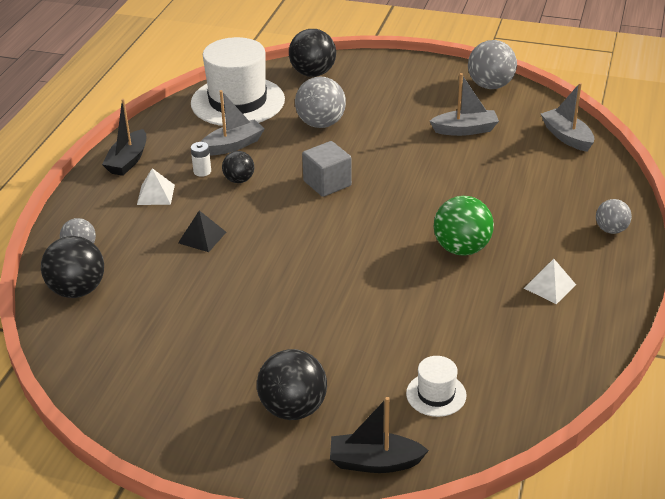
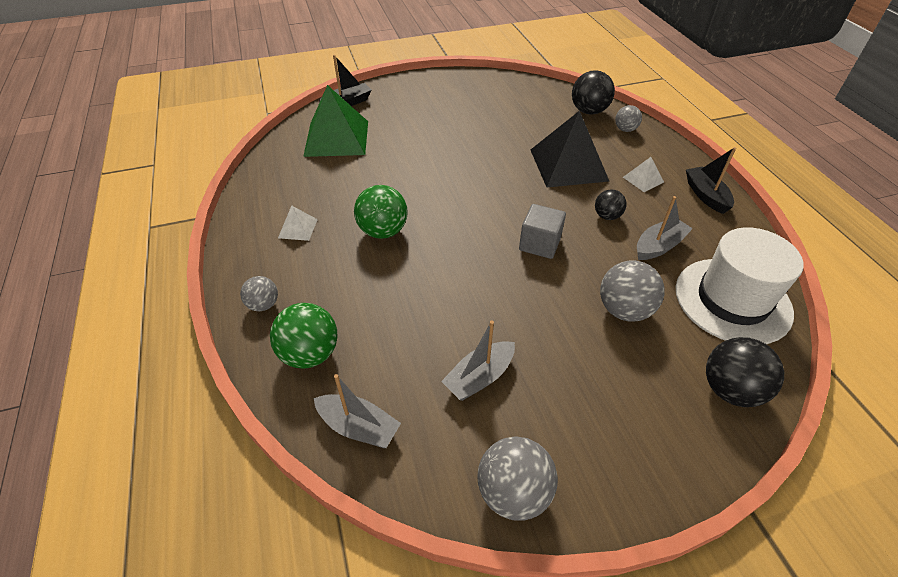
camera: 145 degrees right, 10 degrees up
(202, 171) = (643, 211): white battery -> none
(202, 237) = (568, 165): black pyramid -> black pyramid, size x2.25
(233, 145) = (659, 246): grey boat -> grey boat turned 150 degrees counterclockwise
(293, 408) = (407, 107): black ball -> none
(436, 394) = (336, 138): white hat -> green pyramid
(583, 183) = (310, 354): none -> green ball

